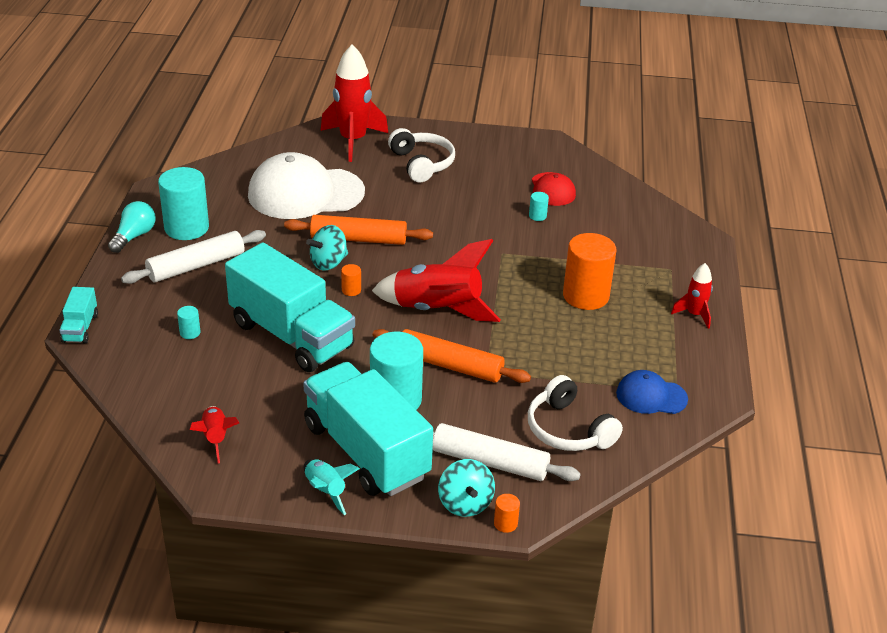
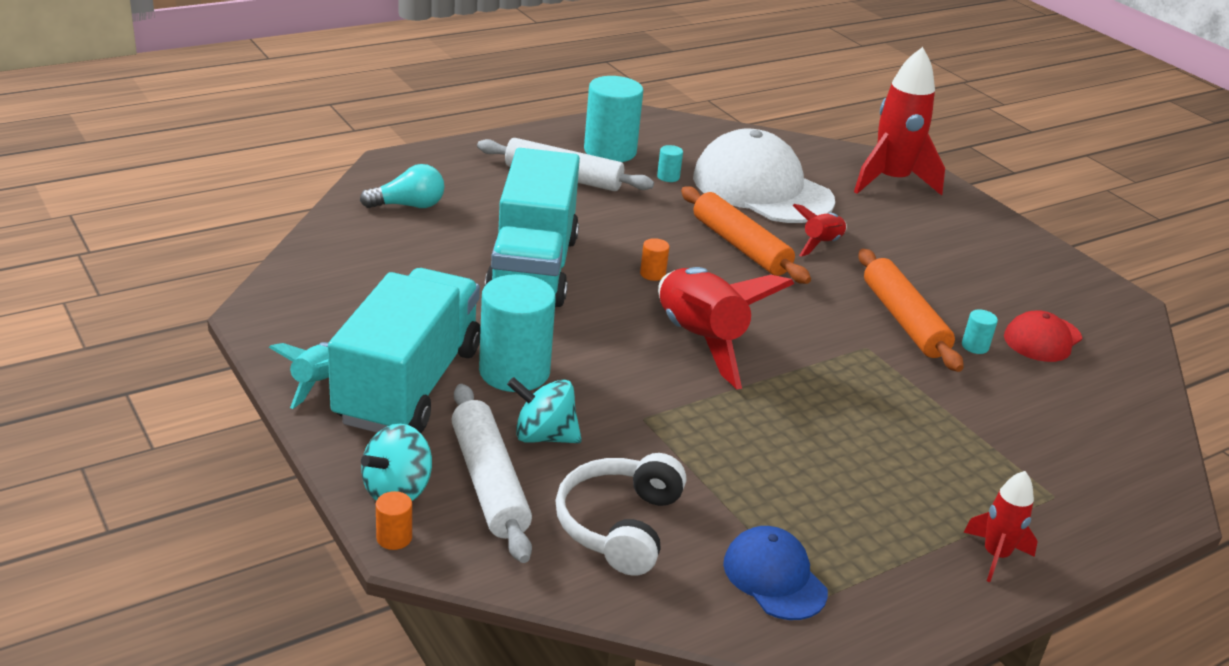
camera: 50 degrees right, 5 degrees down
(80, 328) = (399, 159): turquoise truck -> none
(134, 236) = (559, 132): turquoise light bulb -> turquoise light bulb (408, 205)
(190, 333) = (463, 212): turquoise cylinder -> turquoise cylinder (668, 177)
(215, 438) = (327, 286): red rocket -> red rocket (821, 244)
(328, 263) = (675, 244): turquoise spinning top -> turquoise spinning top (544, 436)
(422, 164) = (928, 235): white headphones -> none
(450, 365) = (618, 387): orange rolling pin -> orange rolling pin (903, 320)
(585, 296) = (887, 442): orange cylinder -> none

